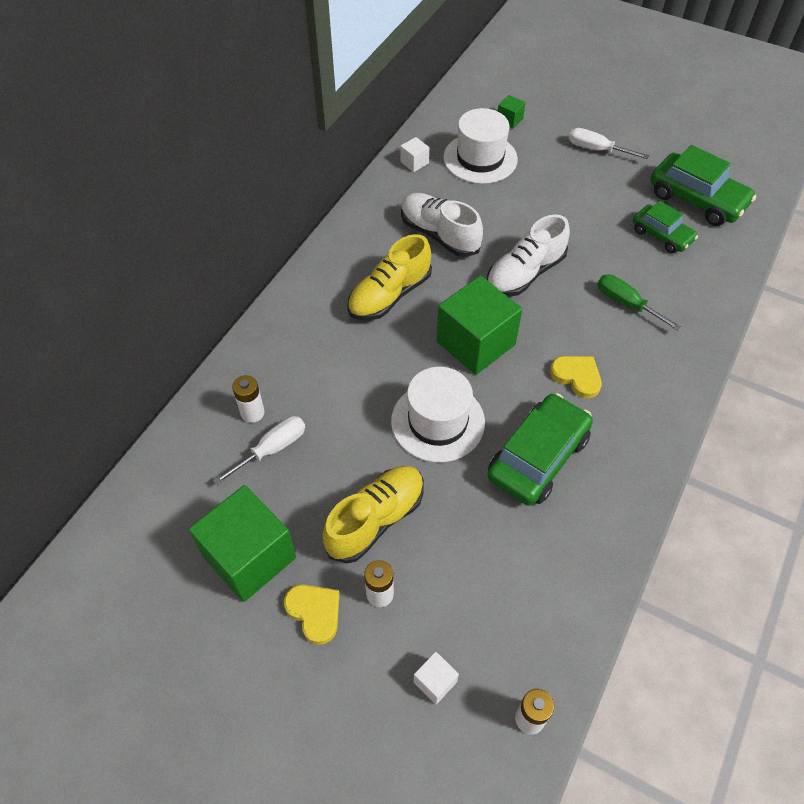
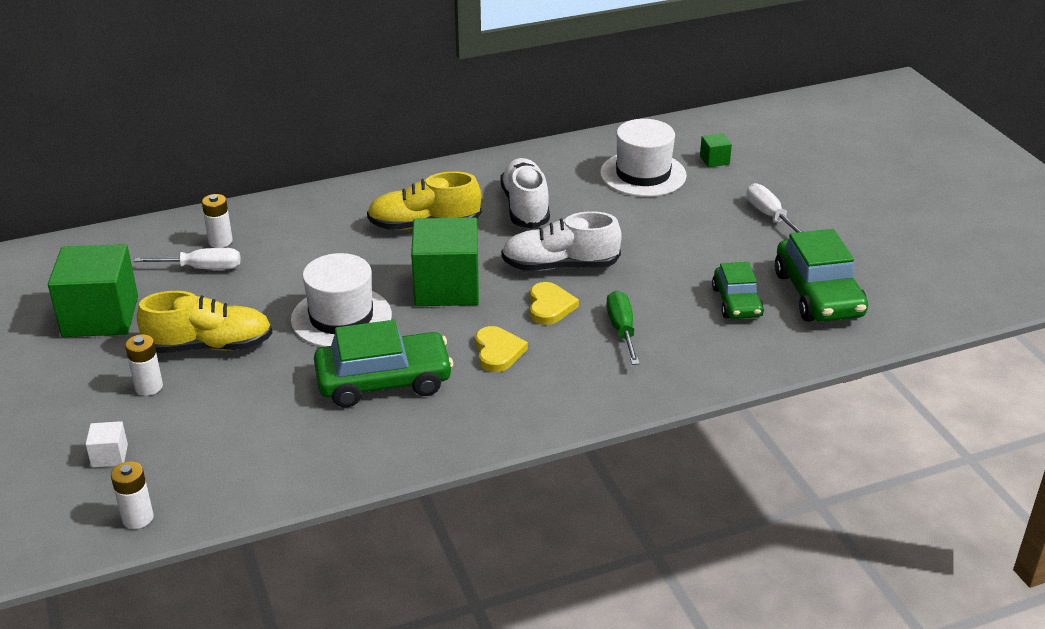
camera: 40 degrees right, 20 degrees down
(314, 612) = (94, 370): yellow heart -> yellow heart (550, 306)
(414, 162) = (578, 152): white cube -> none

